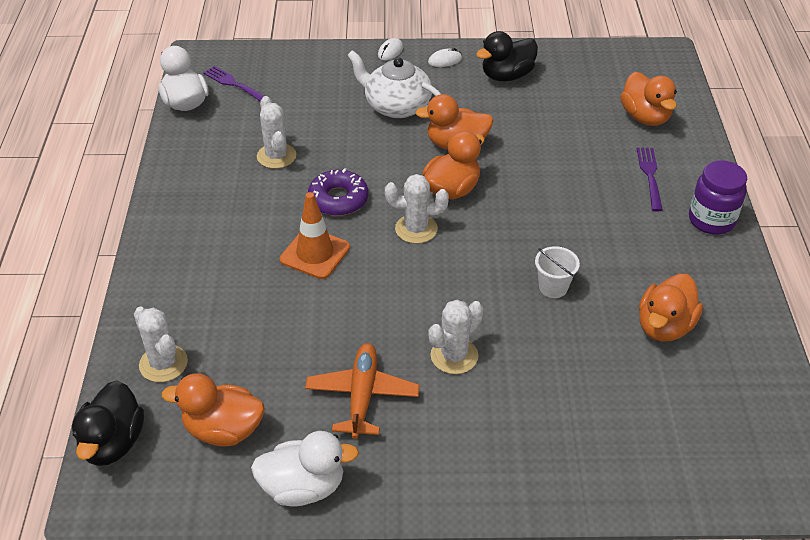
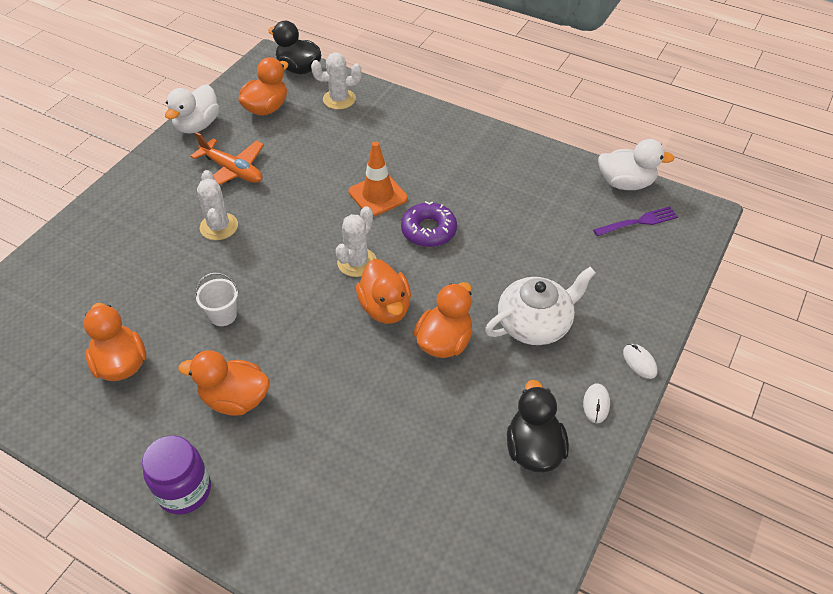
camera: 120 degrees right, 5 degrees up
(276, 156) = (512, 214): white cactus -> none
(645, 117) = (372, 546): orange duck -> orange duck (235, 399)
(650, 176) = (282, 480): purple fork -> none

